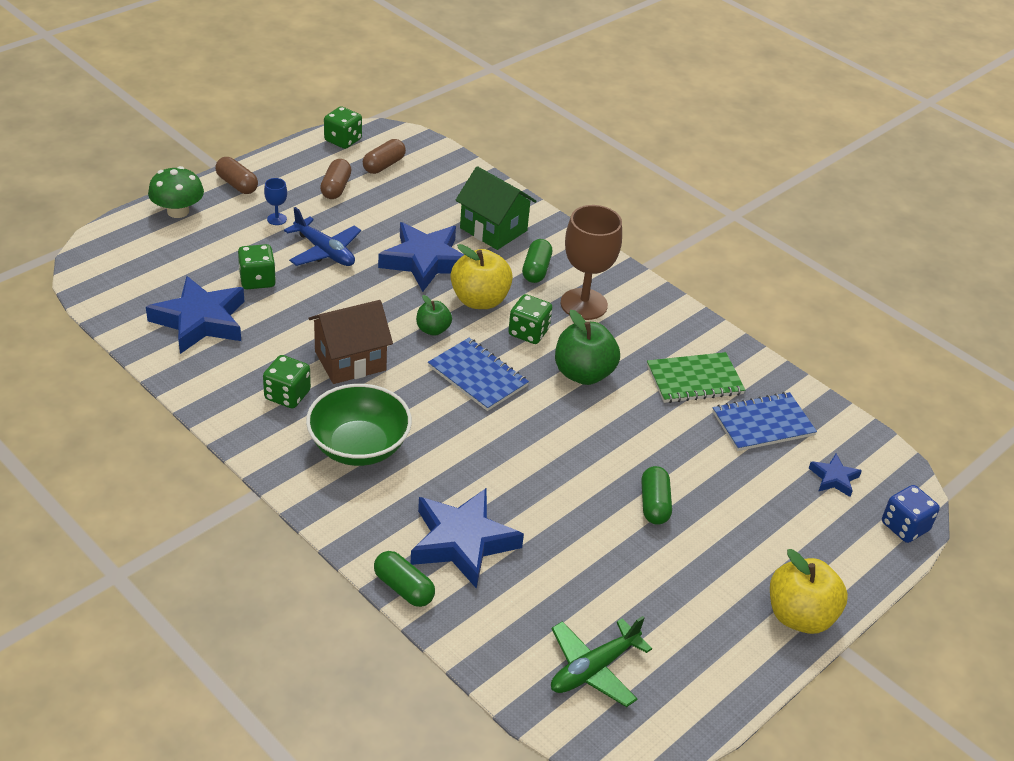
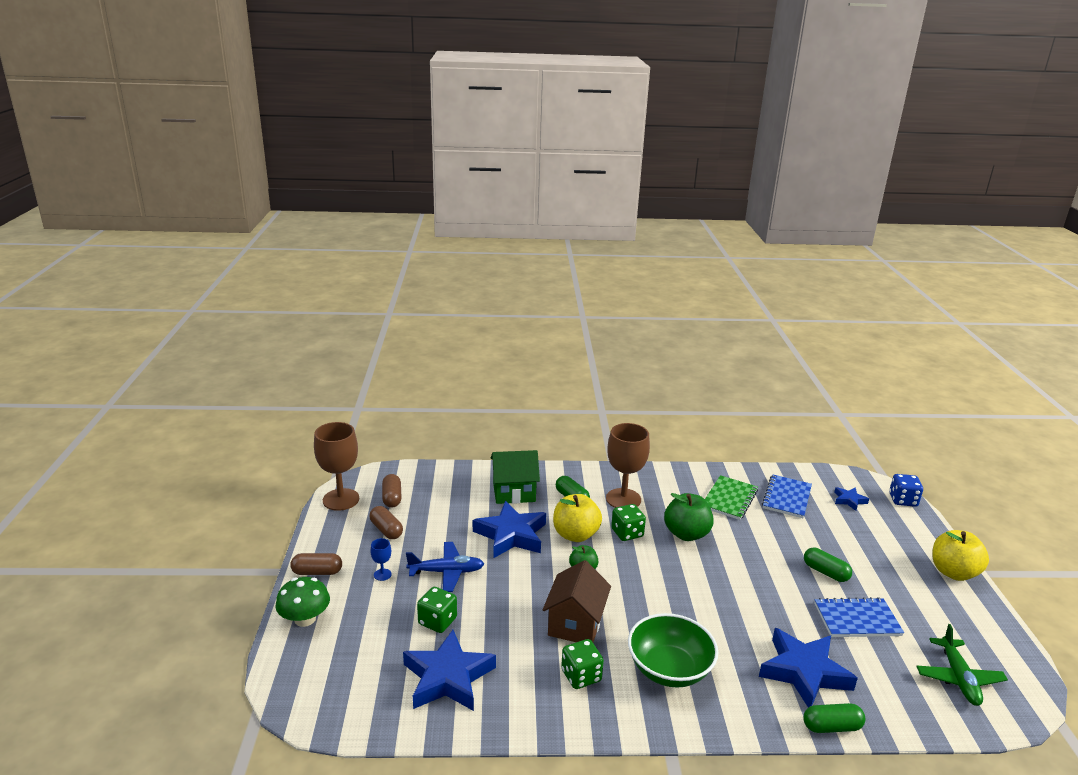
camera: 45 degrees left, 15 degrees down
(343, 140) = (341, 499): green dice -> brown goblet
(477, 376) = (648, 576): blue notebook -> blue notebook (857, 619)

